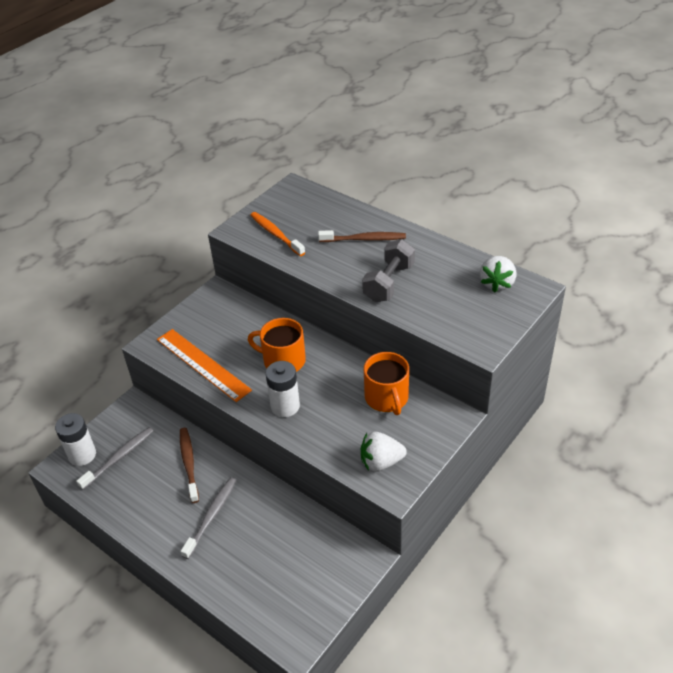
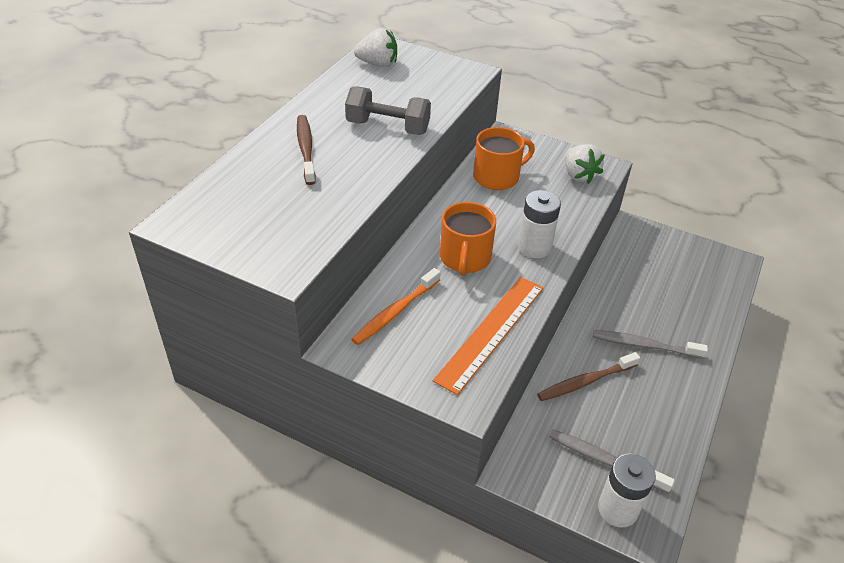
camera: 105 degrees left, 0 degrees up
(276, 234) = (296, 225): orange toothbrush -> orange toothbrush (395, 312)

